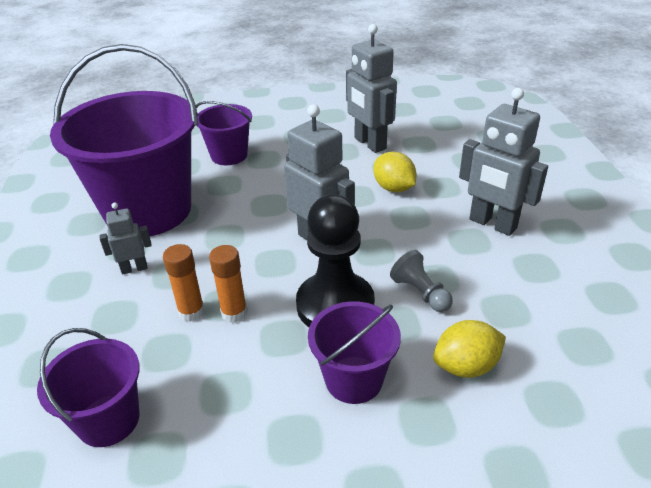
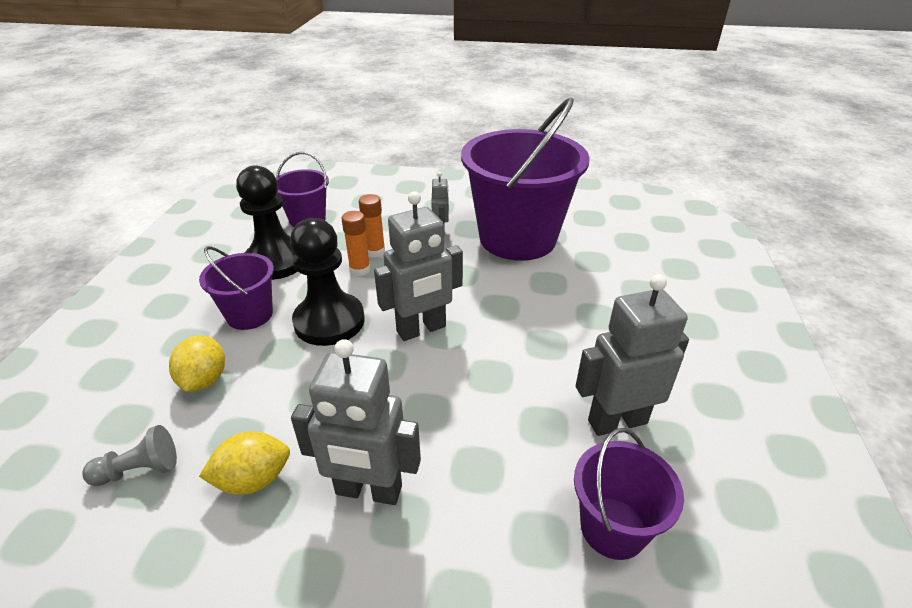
camera: 105 degrees right, 0 degrees up
(229, 155) = (608, 291): purple bucket -> purple bucket (613, 527)
(234, 407) = (276, 261): none -> black pawn
(393, 188) = (492, 414): yellow lemon -> yellow lemon (253, 479)
(420, 293) = (304, 379): grey pawn -> grey pawn (140, 470)
(492, 224) = (368, 491): grey robot -> grey robot turned 135 degrees counterclockwise

